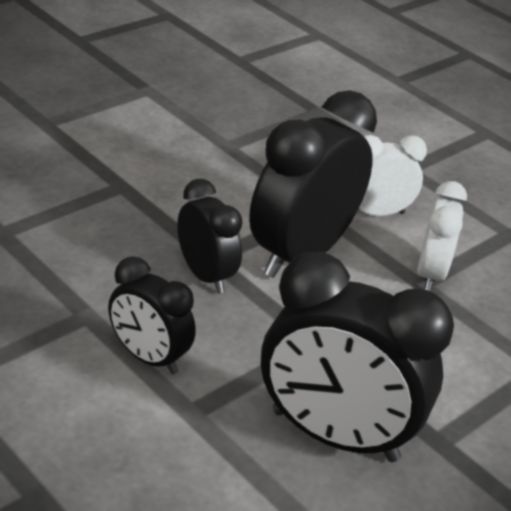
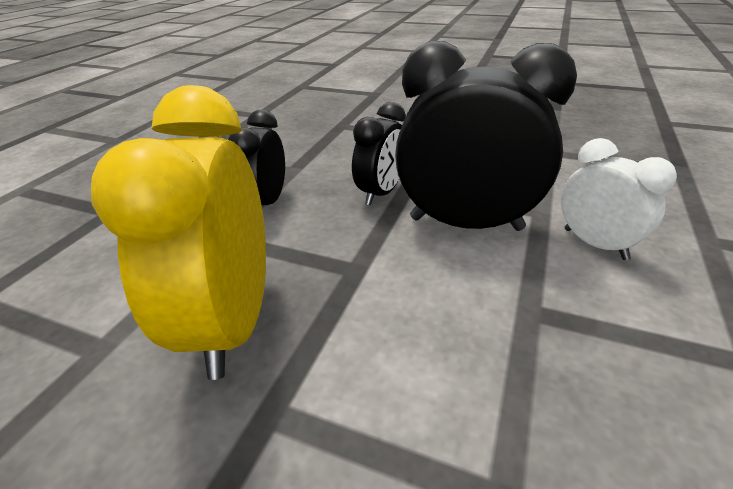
camera: 70 degrees right, 0 degrees up
(334, 436) = (232, 322): black clock -> yellow clock
(430, 274) = (555, 313): white clock -> none

